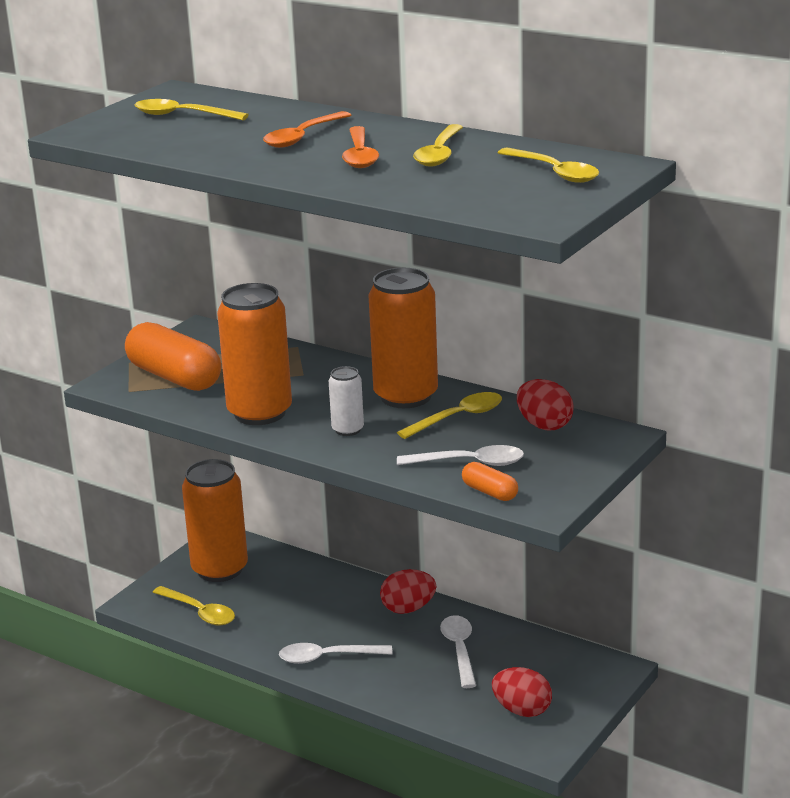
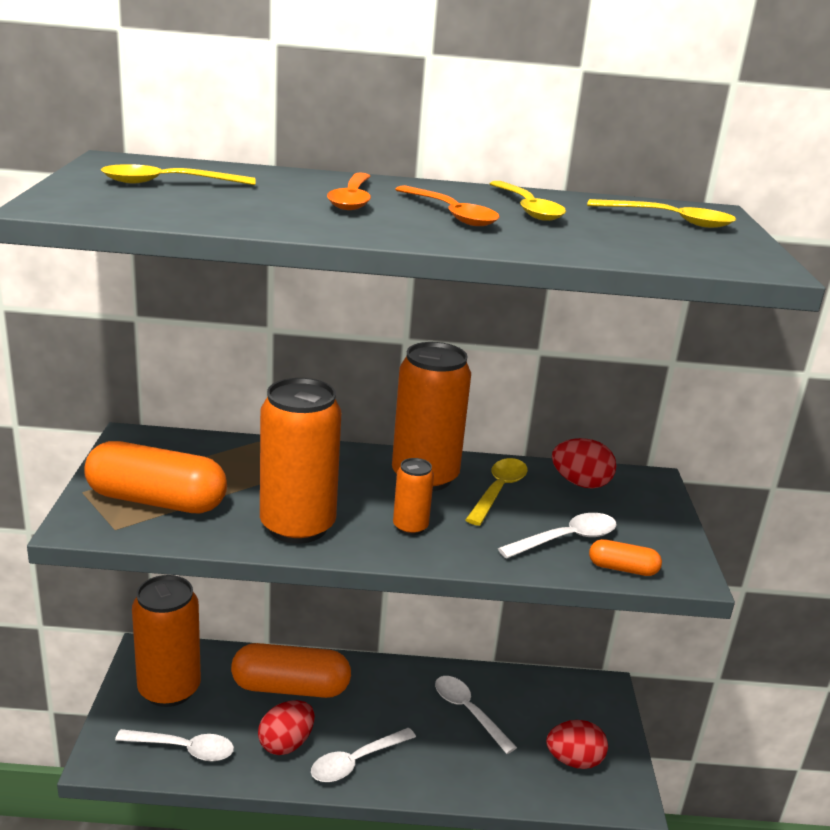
camera: 35 degrees left, 0 degrees up
(199, 612) = (183, 749): yellow spoon -> white spoon
(318, 593) = (290, 688): none -> orange capsule
(347, 430) = (410, 527): white can -> orange can
(408, 609) = (387, 680): red egg -> red egg (286, 744)

